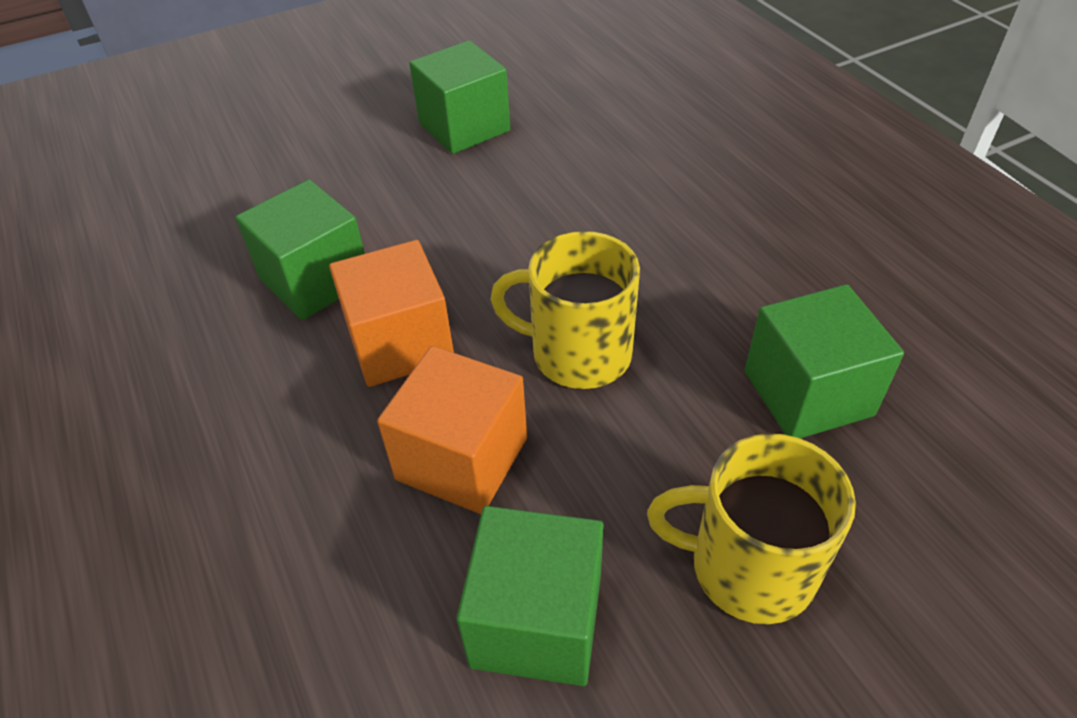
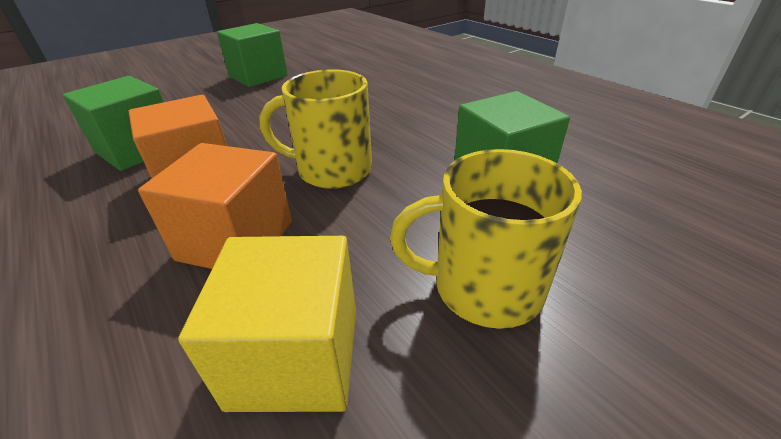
camera: 10 degrees left, 10 degrees down
(536, 621) = (296, 356): green cube -> yellow cube

